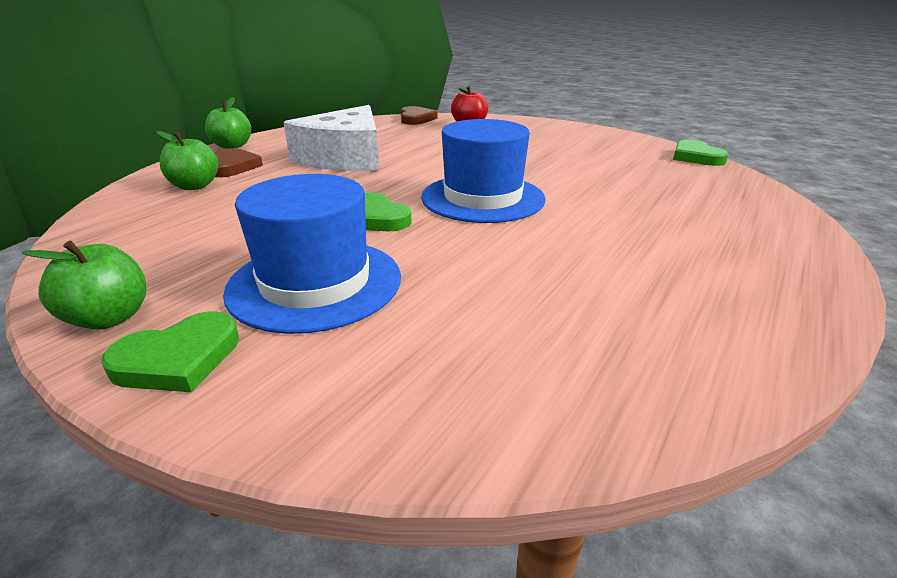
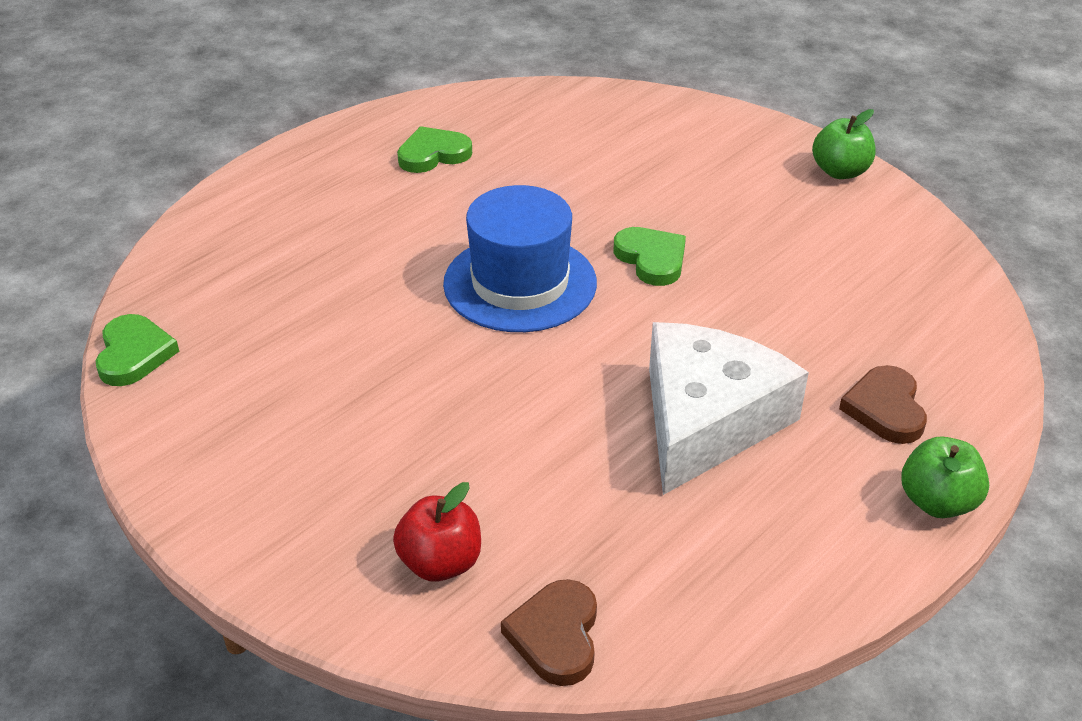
camera: 170 degrees left, 10 degrees up
(178, 359) = (771, 141): green heart -> green heart (433, 154)
(195, 186) = (906, 354): green apple -> none
(315, 283) = (699, 185): blue hat -> none

